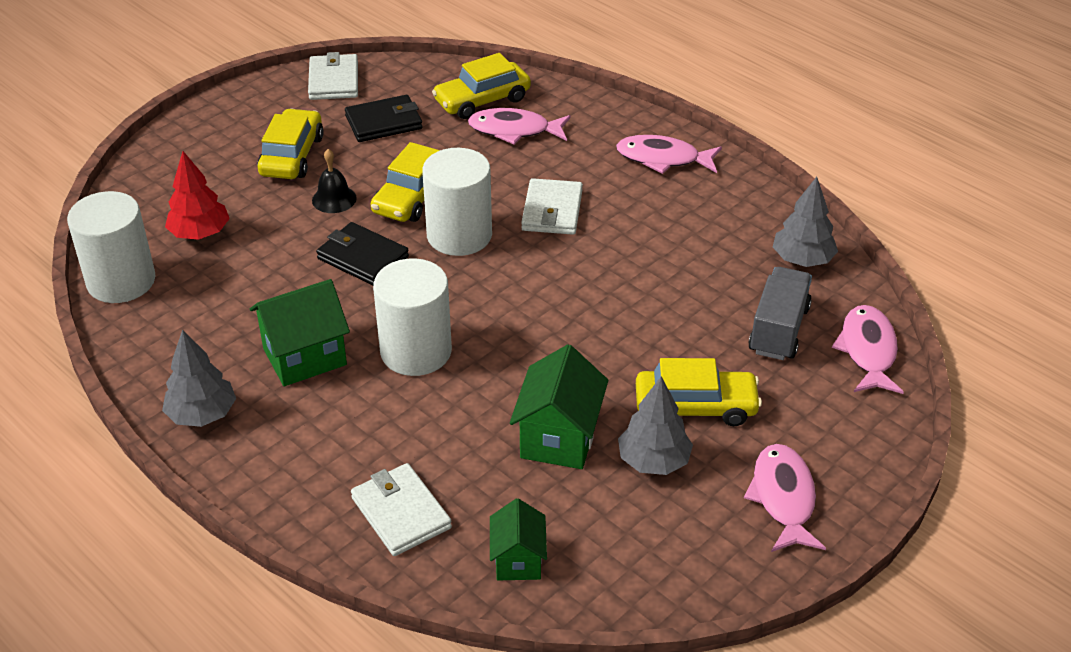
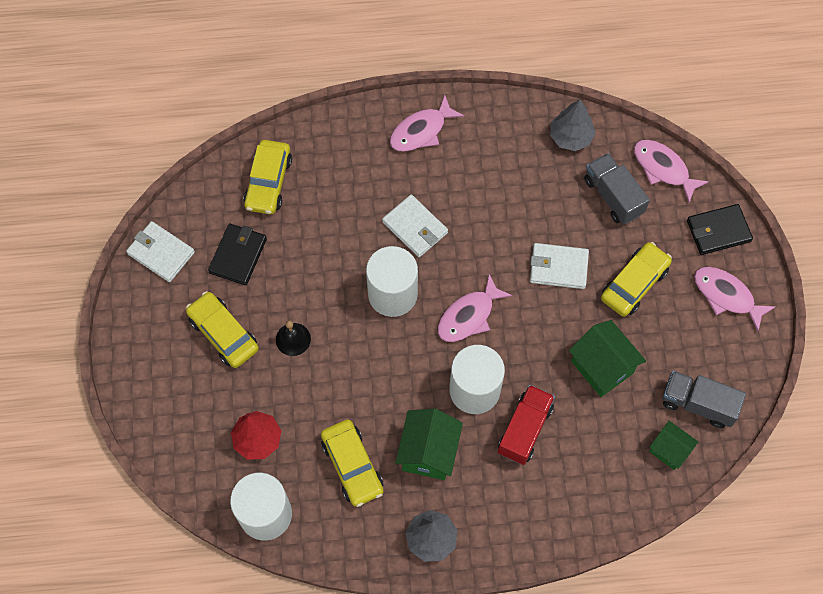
camera: 50 degrees left, 25 degrees up
(362, 258) = (366, 361): black wallet -> black wallet (718, 231)
(401, 513) = (592, 484): white wallet -> white wallet (558, 267)
(410, 417) = (524, 429): none -> red truck
(413, 197) = (332, 293): yellow car -> yellow car (352, 466)
(514, 130) = (318, 188): pink fish -> pink fish (469, 316)
(609, 553) = (698, 404): none -> grey truck
(653, 461) = (655, 335): grey tree -> none

